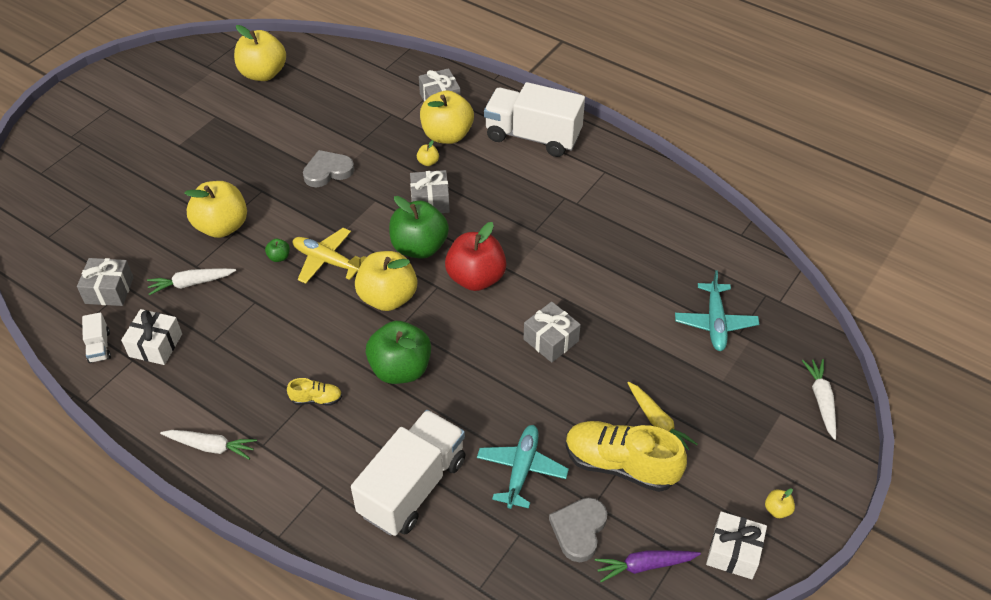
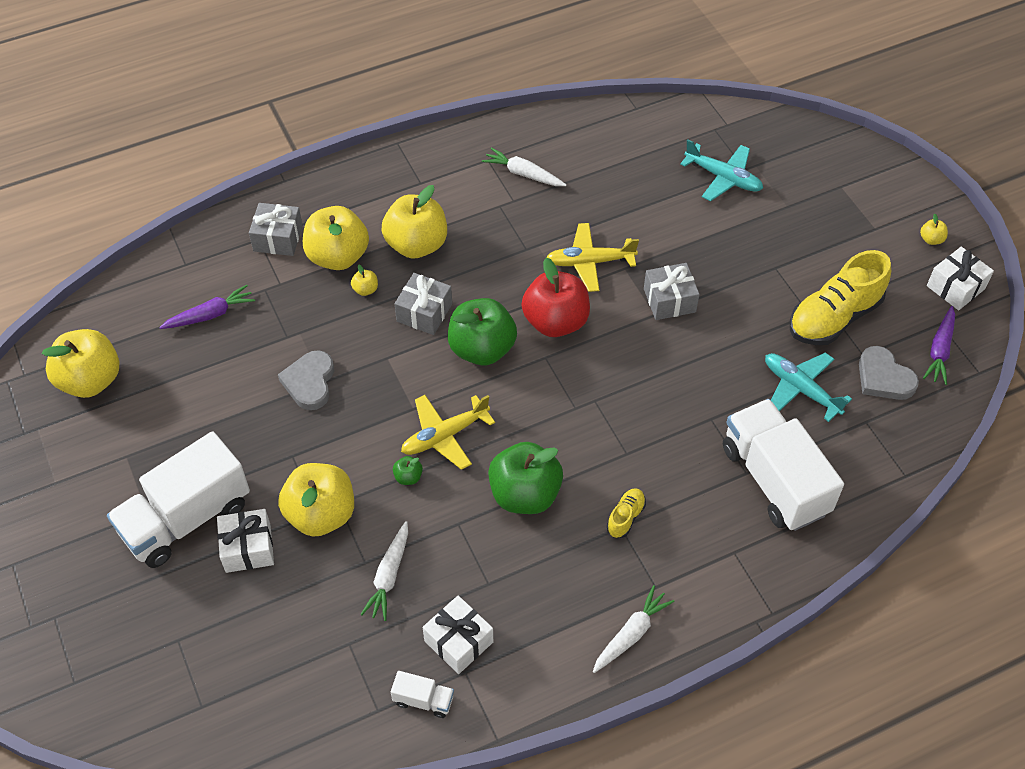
camera: 60 degrees left, 5 degrees up
(109, 290) = (342, 663): grey gift -> none
(176, 203) = (248, 548): none -> white gift
(351, 99) = (210, 315): none -> purple carrot
(388, 297) = (532, 404): yellow apple -> yellow apple (416, 245)
(400, 369) = (631, 431): green apple -> green apple (525, 494)
(533, 136) = (396, 189): white truck -> white truck (186, 518)
(551, 274) = (589, 262): none -> yellow plane
(658, 422) = (805, 270): yellow carrot -> none
(821, 400) = (844, 156): white carrot -> white carrot (523, 174)

